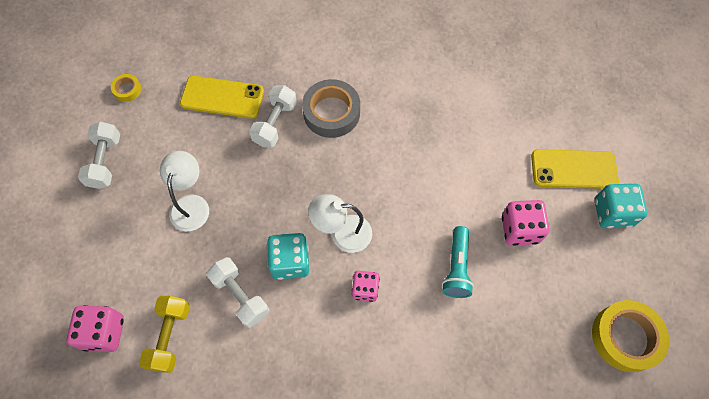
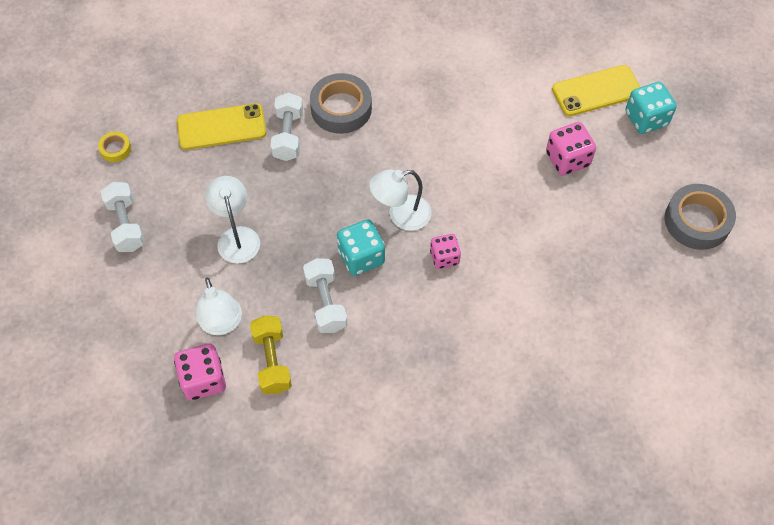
camera: 20 degrees left, 5 degrees down
(143, 284) = (222, 324): none -> white lamp
(240, 296) = (325, 302): white dumbbell -> white dumbbell turned 45 degrees clockwise
(457, 267) = (523, 211): turquoise flashlight -> none
(625, 337) = (697, 221): yellow tape -> grey tape

